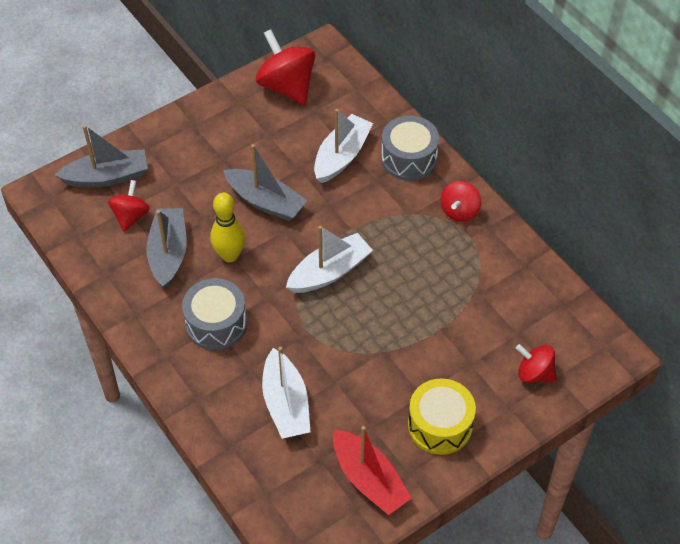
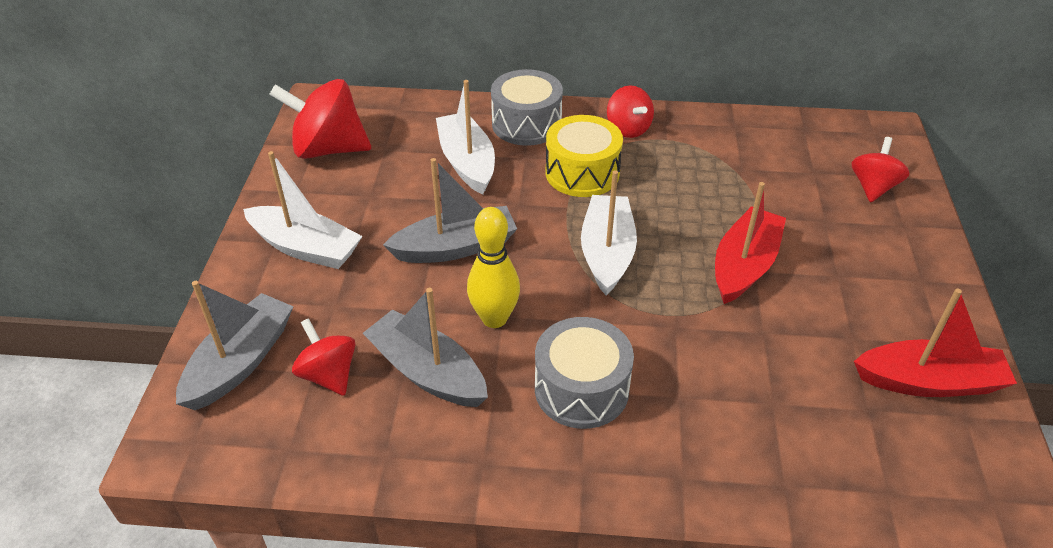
camera: 50 degrees left, 10 degrees down
(286, 404) = (761, 393): white boat -> white boat (305, 248)
(384, 343) = (744, 266): none -> red boat
(440, 425) = (891, 284): yellow drum -> yellow drum (582, 173)
(534, 373) = (873, 187): red spinning top -> red spinning top turned 135 degrees clockwise

